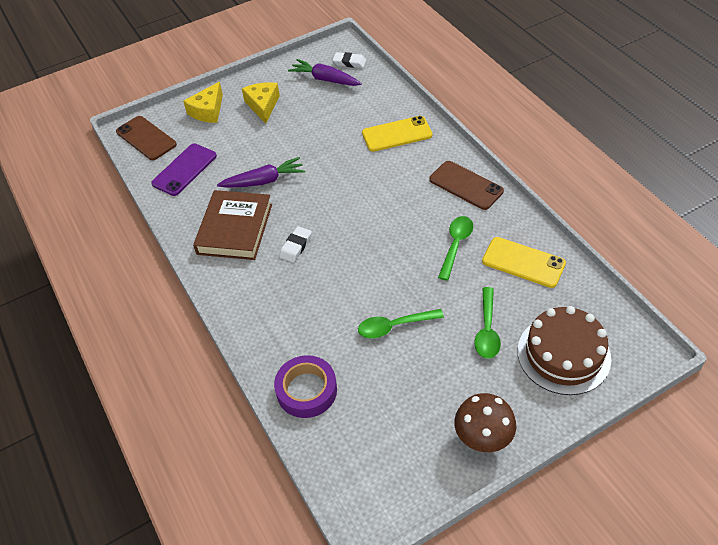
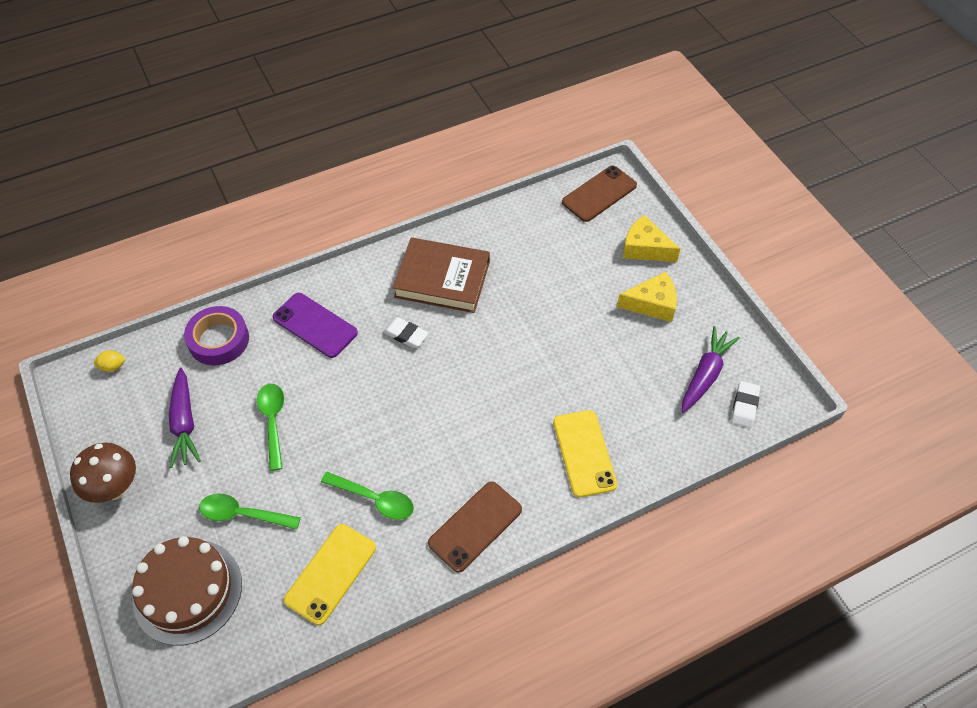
camera: 90 degrees right, 5 degrees up
(184, 170) = (542, 231): purple phone -> purple phone (315, 325)
(264, 181) = (514, 305): purple carrot -> purple carrot (184, 423)
(345, 483) = (113, 367): none -> yellow lemon

